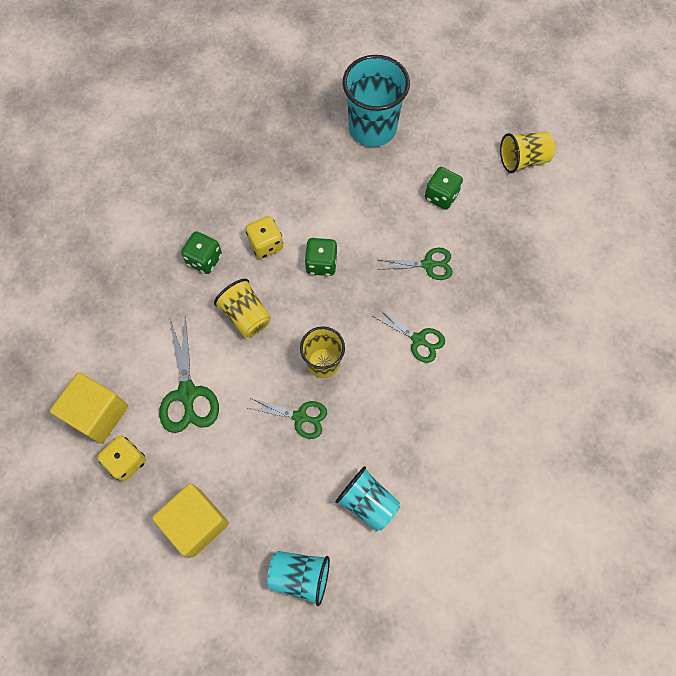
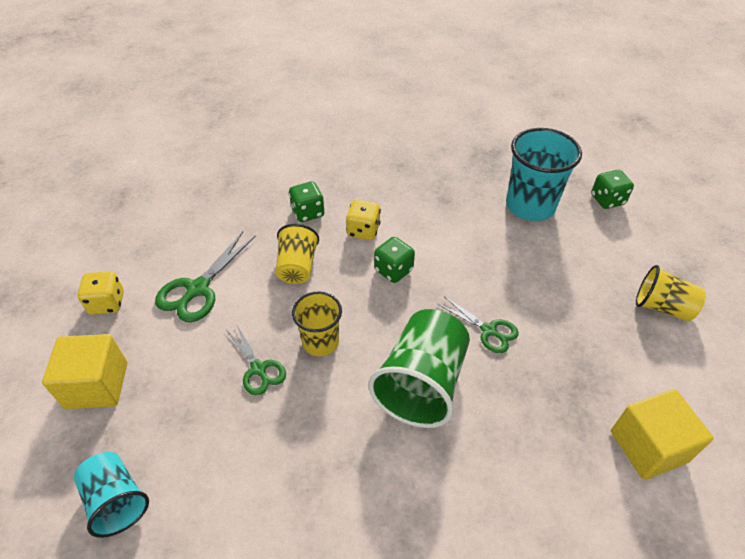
camera: 40 degrees right, 20 degrees down
(98, 414) = (127, 259): yellow cube -> yellow cube (648, 446)
(367, 502) = (238, 487): turquoise cup -> none
(418, 339) = (421, 384): green scissors -> green cup
(441, 196) = (550, 287): green dice -> green dice (607, 200)

